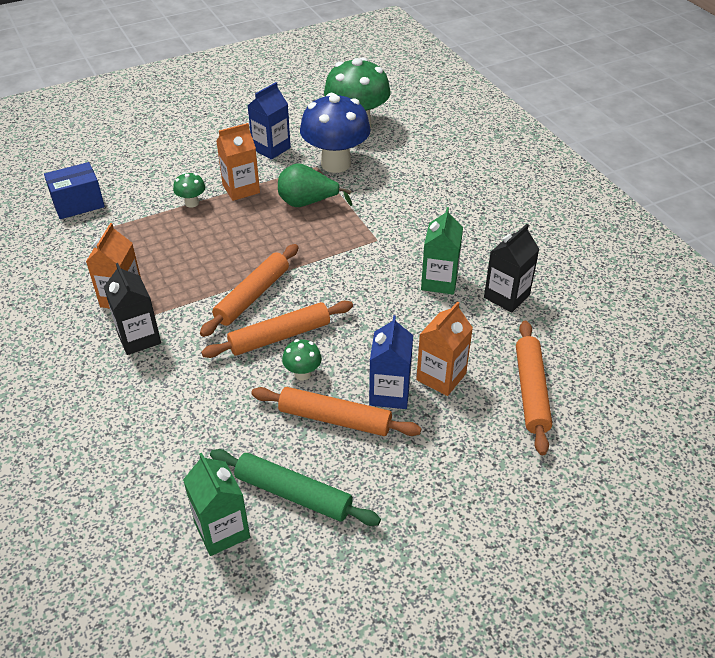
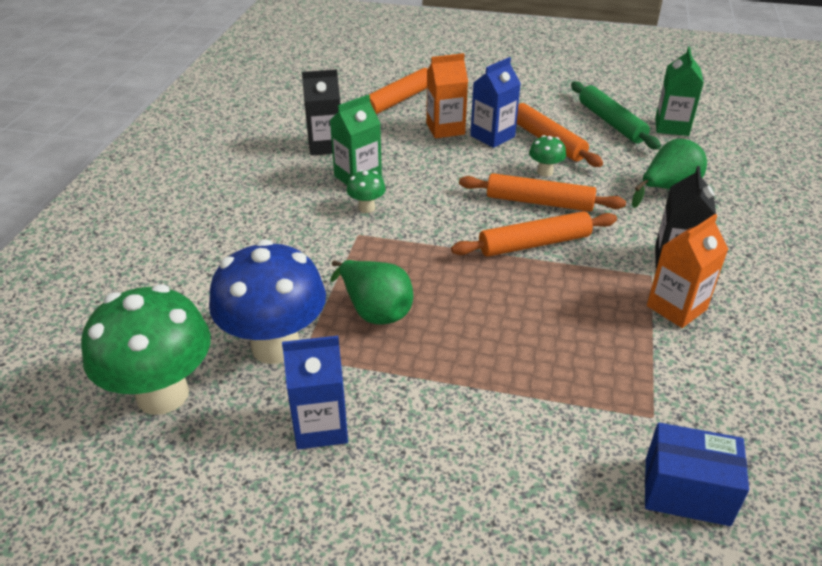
camera: 140 degrees left, 5 degrees down
(179, 416) = (668, 189): none -> green pear
(191, 203) = (513, 392): green mushroom -> green mushroom (366, 208)
(241, 189) = (431, 377): orange carton -> none

